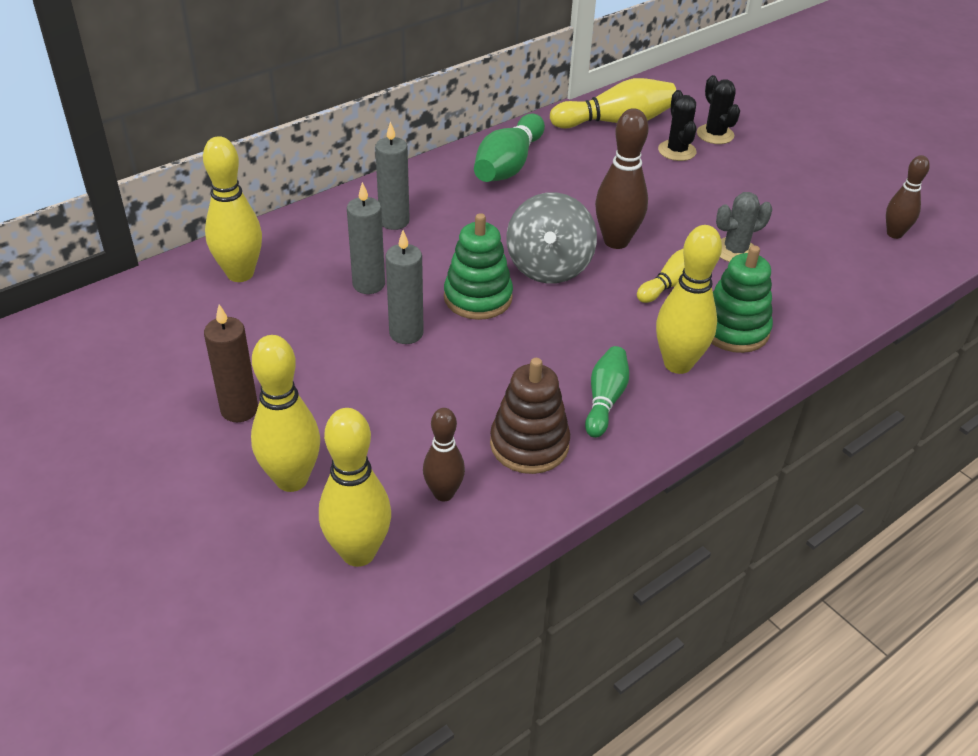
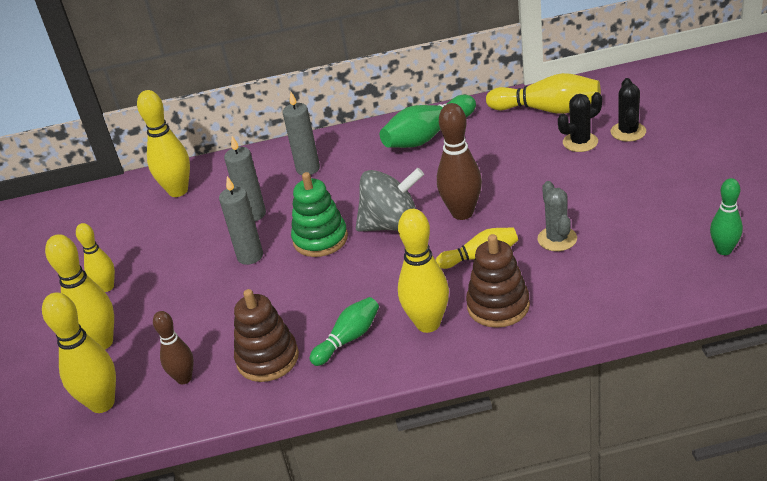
camera: 35 degrees right, 5 degrees down
(239, 409) = (107, 287): brown candle -> yellow bowling pin
(549, 267) = (392, 225): grey spinning top -> grey spinning top turned 135 degrees counterclockwise
(677, 151) = (580, 142): black cactus -> black cactus turned 45 degrees clockwise
(734, 329) = (498, 306): green stacking toy -> brown stacking toy
(735, 251) = (557, 239): grey cactus -> grey cactus turned 75 degrees clockwise
(894, 234) = (724, 250): brown bowling pin -> green bowling pin

